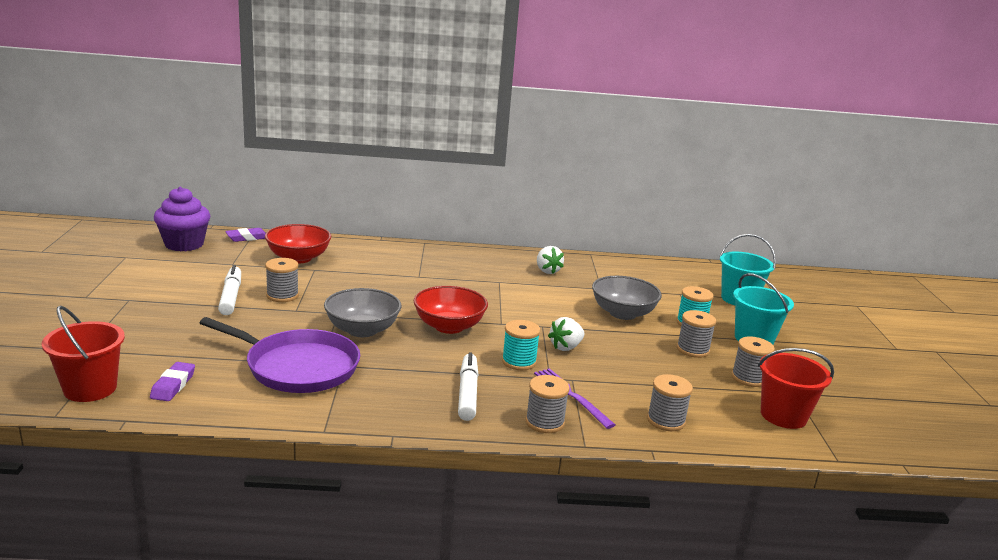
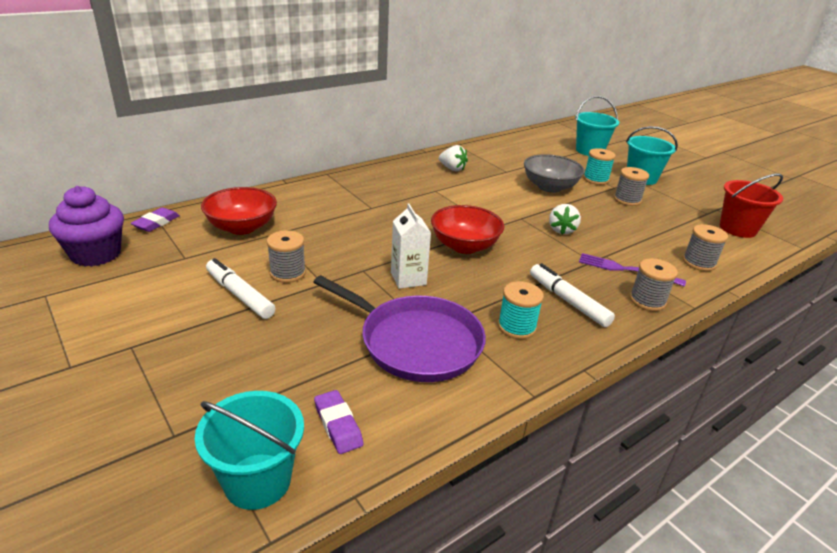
camera: 35 degrees left, 10 degrees up
(90, 389) = (257, 481): red bucket -> turquoise bucket
(298, 367) = (415, 342): purple pan -> purple pan turned 45 degrees clockwise
(362, 330) = (408, 278): grey bowl -> white carton
(519, 362) = (555, 256): turquoise spool -> turquoise spool (516, 327)
(748, 378) = (683, 209): grey spool -> none

